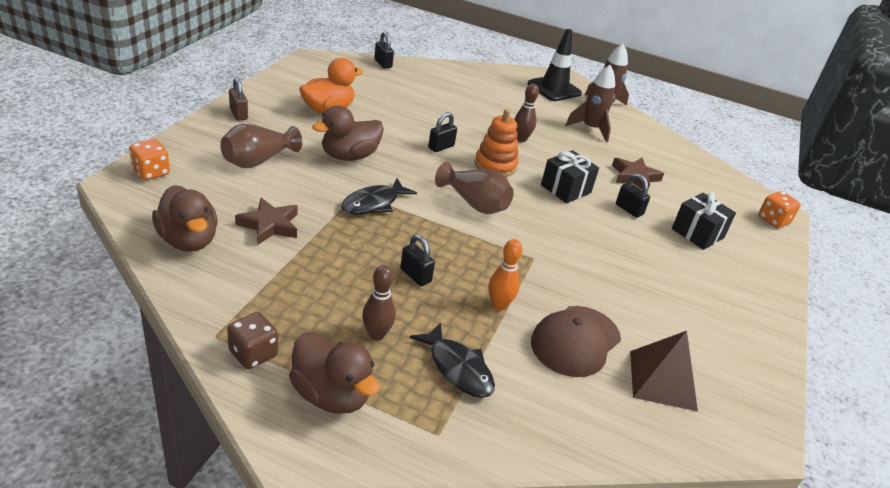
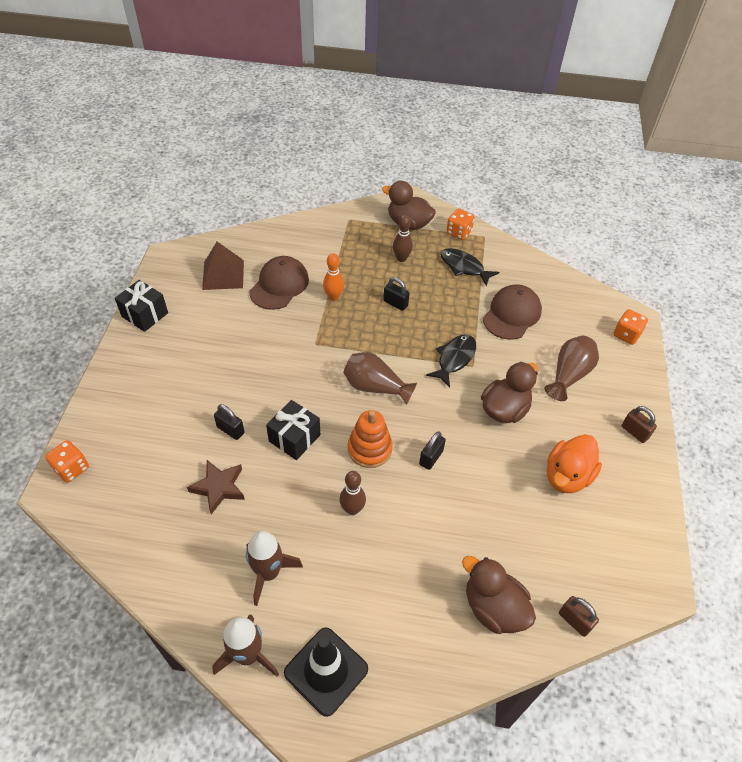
camera: 170 degrees right, 15 degrees up
(188, 240) = (549, 287): brown duck -> brown duck (493, 608)
(253, 354) = (458, 232): brown dice -> orange dice
(269, 225) = (512, 314): brown star -> brown cap
(383, 63) = (574, 621): black padlock -> brown padlock
(458, 368) = (348, 251): black fish -> black fish (464, 267)
(697, 233) = (165, 419): black gift -> black gift (145, 315)

